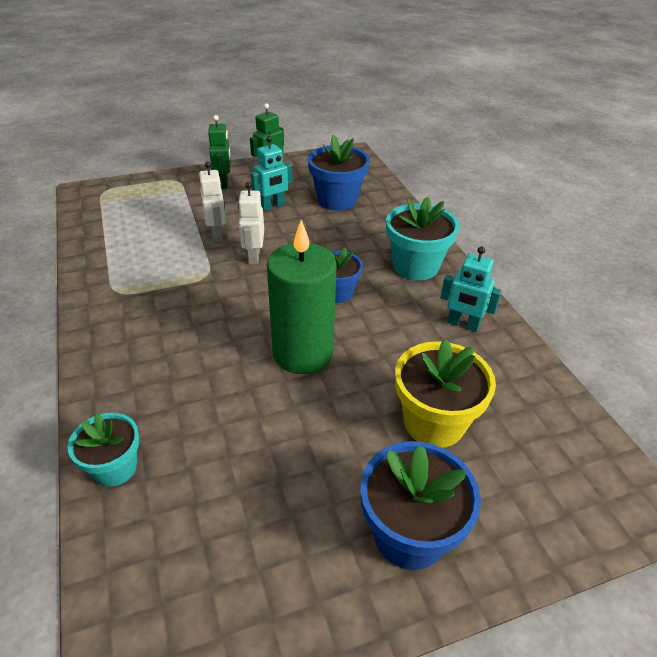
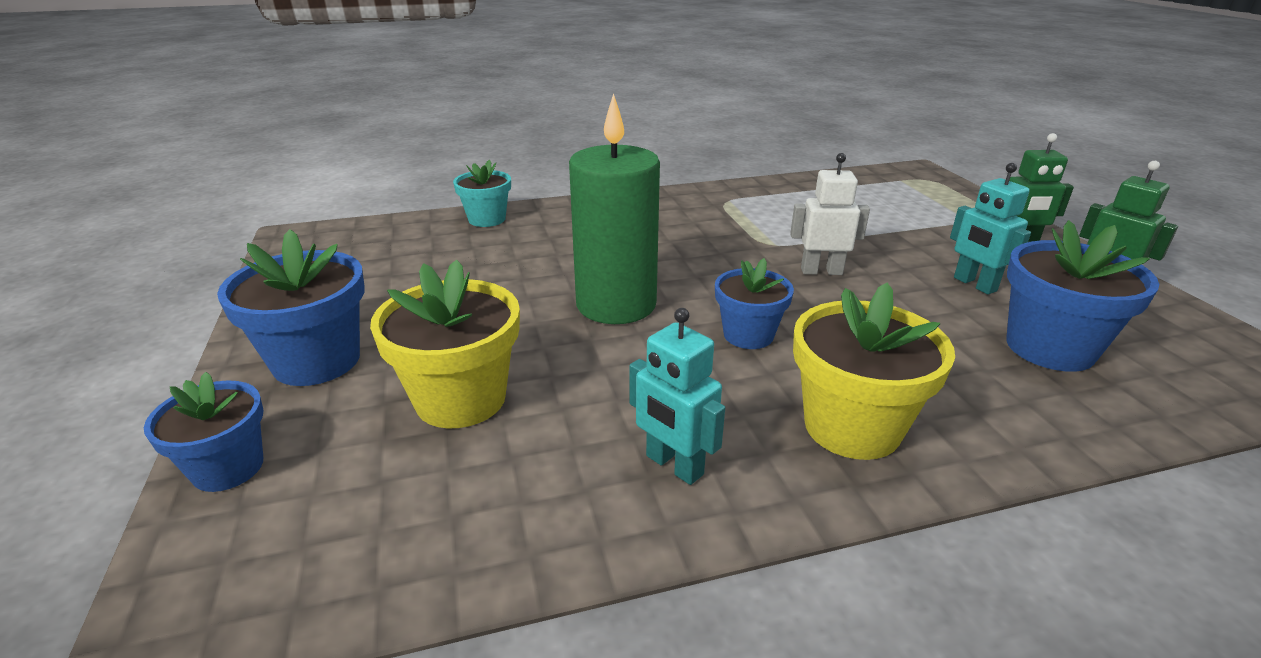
camera: 95 degrees right, 10 degrees down
(217, 234) = (865, 246): white robot -> none
(415, 266) = (852, 427): turquoise flower pot -> yellow flower pot
(463, 324) = (674, 465): turquoise robot -> turquoise robot turned 75 degrees counterclockwise
(542, 538) = (228, 468): none -> blue flower pot

